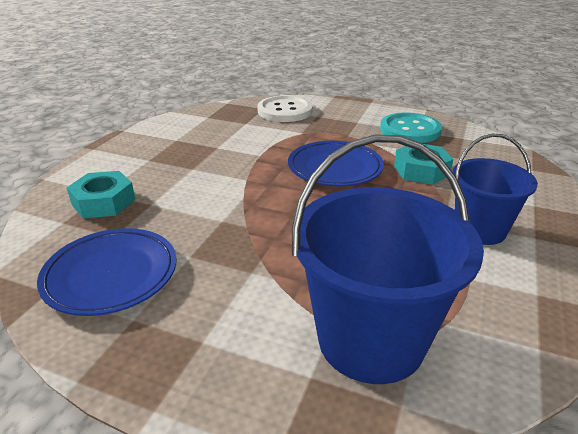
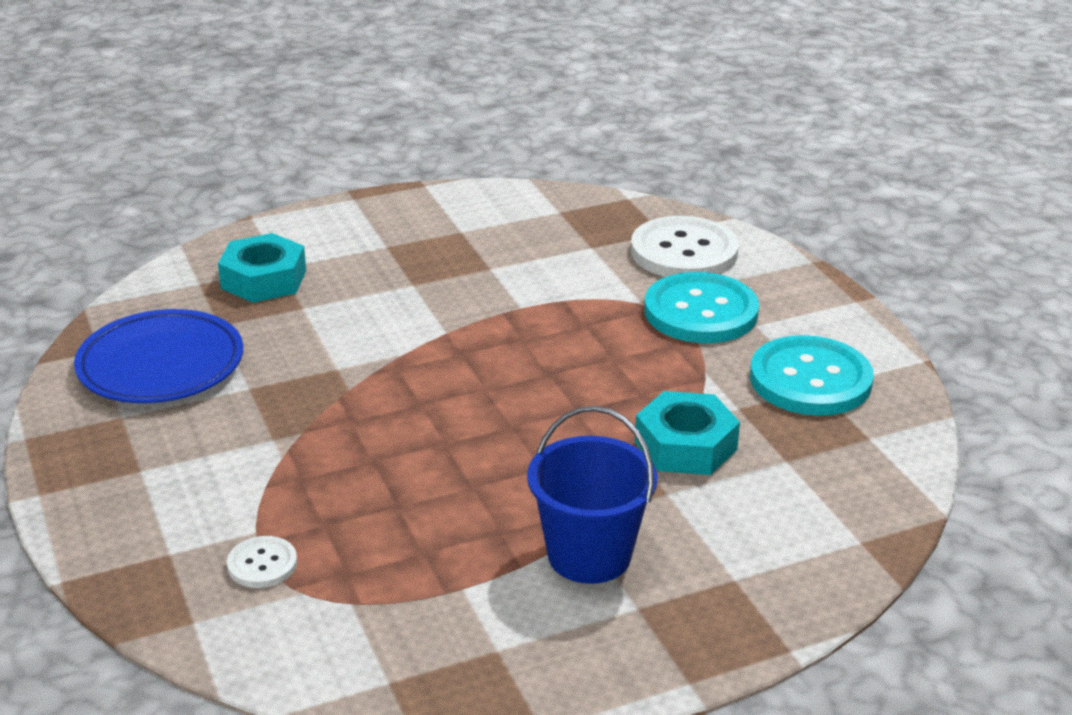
camera: 45 degrees right, 0 degrees up
(331, 126) = (701, 312): none -> turquoise button
(335, 168) = (577, 377): blue plate -> none
(371, 340) = (262, 564): blue bucket -> white button

